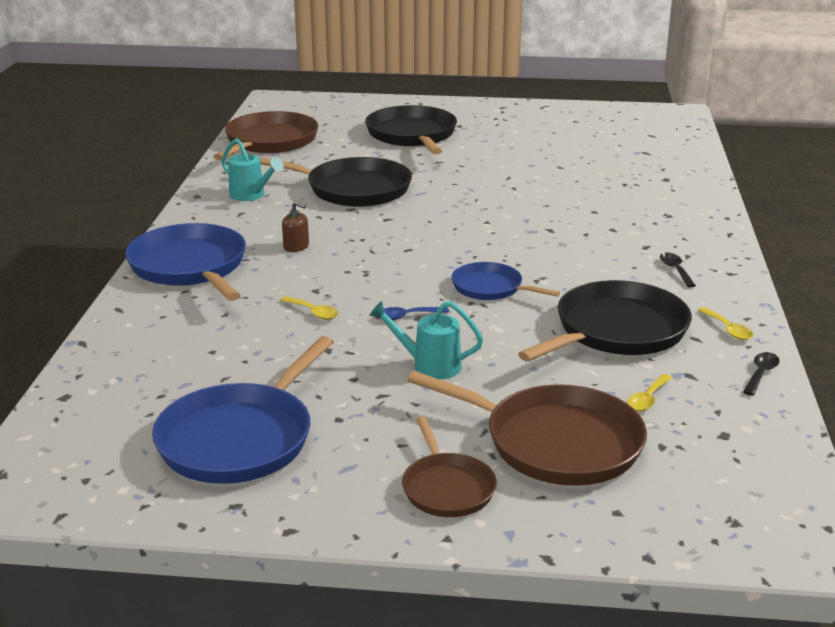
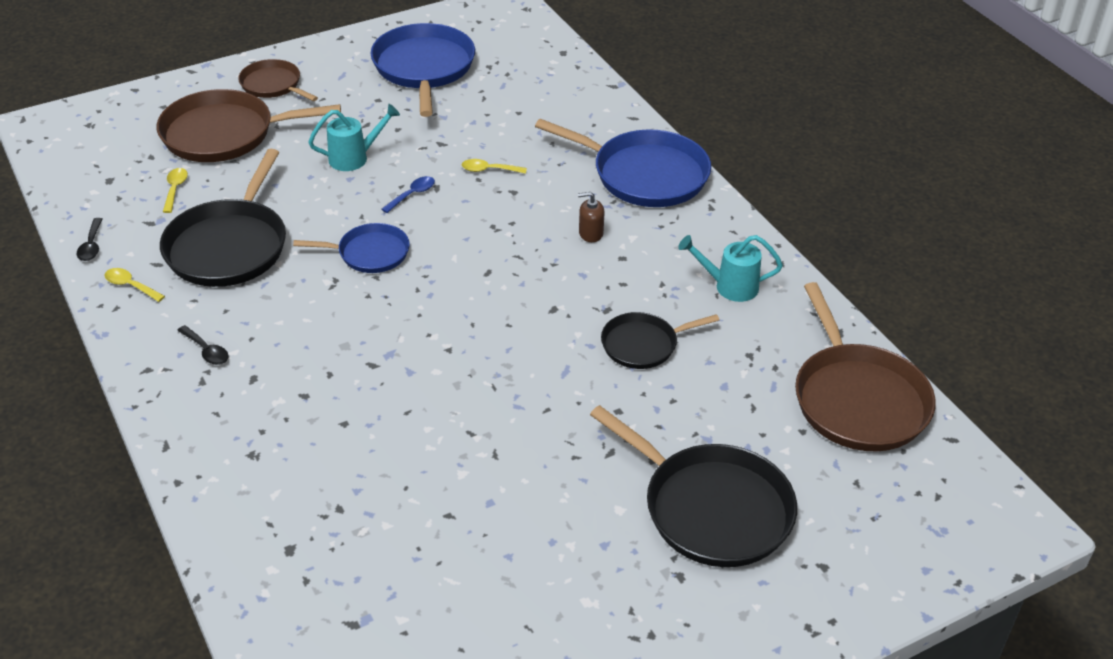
camera: 145 degrees right, 15 degrees up
(353, 189) = (643, 345): black pan -> black pan, size x0.57

